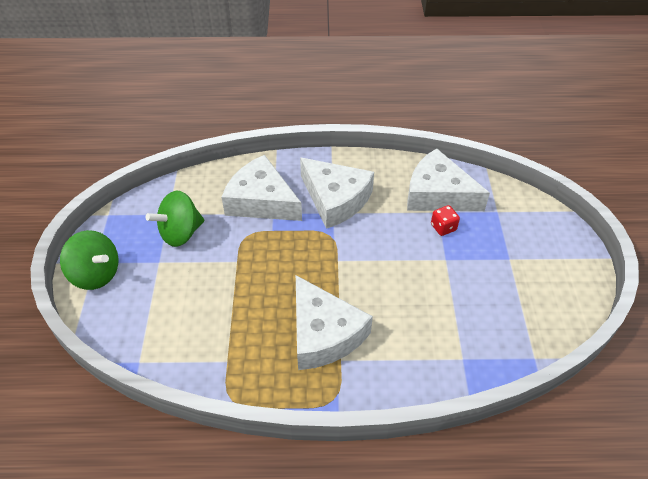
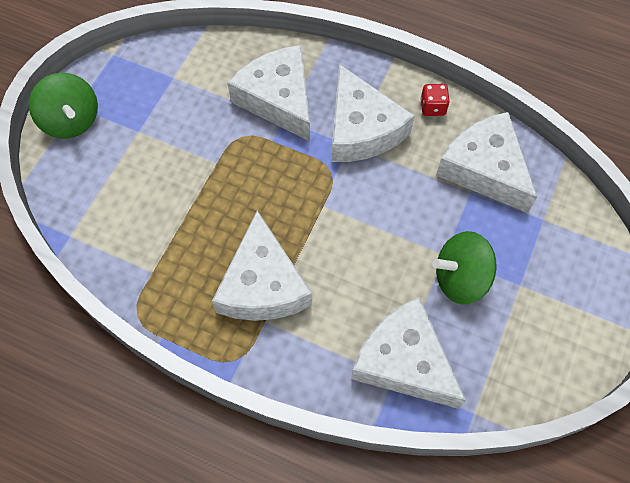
camera: 25 degrees right, 15 degrees up
(180, 233) = (175, 106): green spinning top -> green spinning top (460, 278)
(443, 227) = (465, 214): red dice -> red dice (433, 107)
(462, 344) = (404, 361): none -> white cheese

